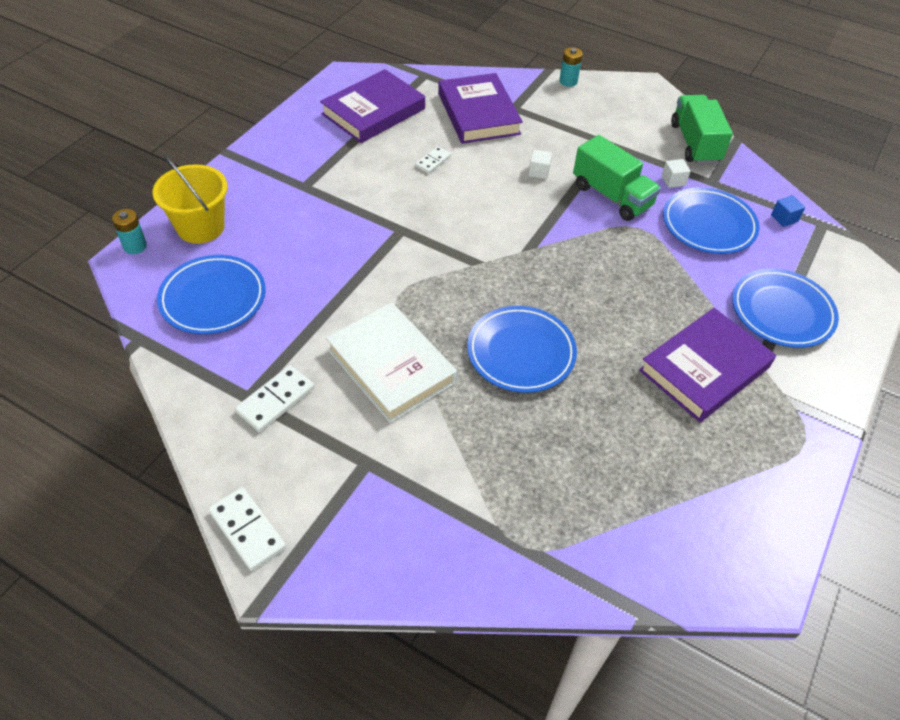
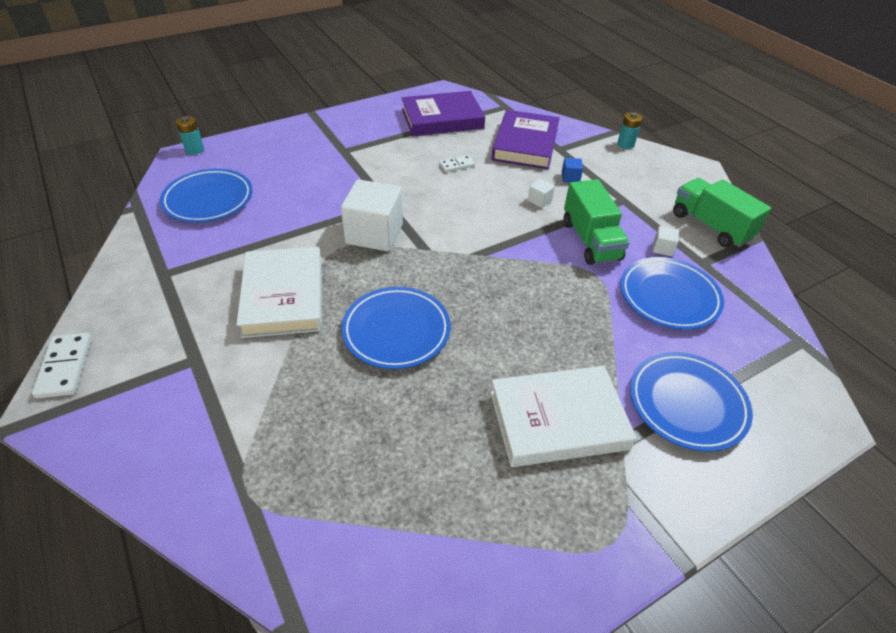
camera: 30 degrees right, 5 degrees down
(201, 227) = (247, 152): yellow bucket -> none
(276, 400) = (178, 284): white domino -> none
(418, 267) = (374, 234): none -> white cube
(695, 143) = (710, 226): green truck -> green truck turned 60 degrees counterclockwise
(704, 369) = (558, 420): purple book -> white book
(784, 218) = (758, 320): blue cube -> blue cube (570, 177)

